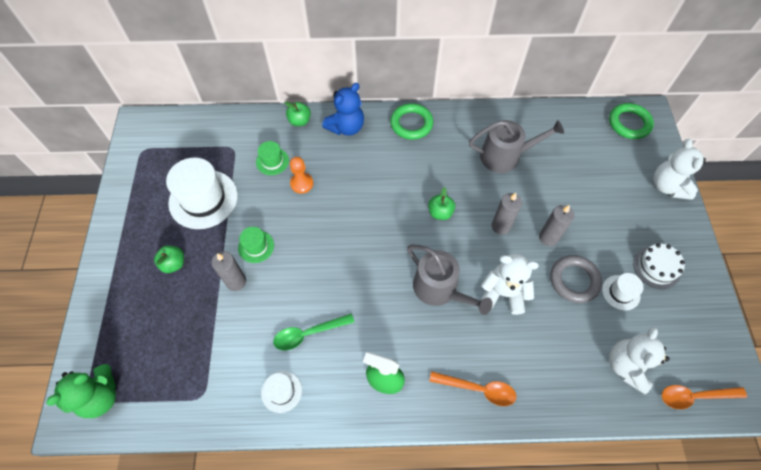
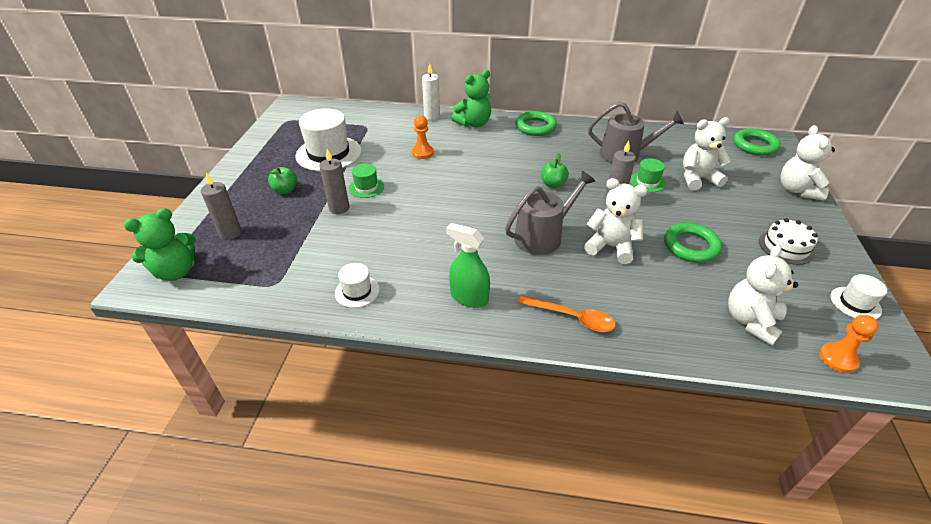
camera: 10 degrees right, 20 degrees down
(272, 161) = (399, 137): green hat -> green hat (647, 182)
(299, 121) = (432, 116): green apple -> white candle
(308, 333) = (398, 252): green spoon -> none
(346, 127) = (473, 123): blue teddy bear -> green teddy bear
(439, 289) = (542, 236): grey watering can -> grey watering can turned 90 degrees counterclockwise
(548, 237) = (664, 212): grey candle -> grey candle (230, 233)
(574, 280) = (691, 246): grey ring -> green ring
(576, 183) = (697, 179): none -> white teddy bear
(621, 292) = (744, 261): white hat -> white hat (855, 303)
(694, 396) = (837, 359): orange spoon -> orange pawn

